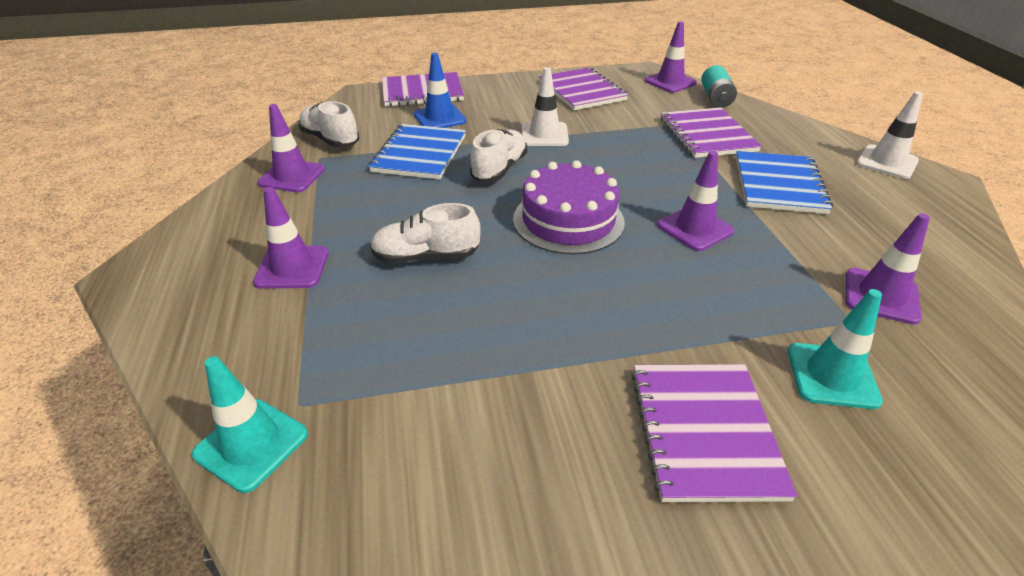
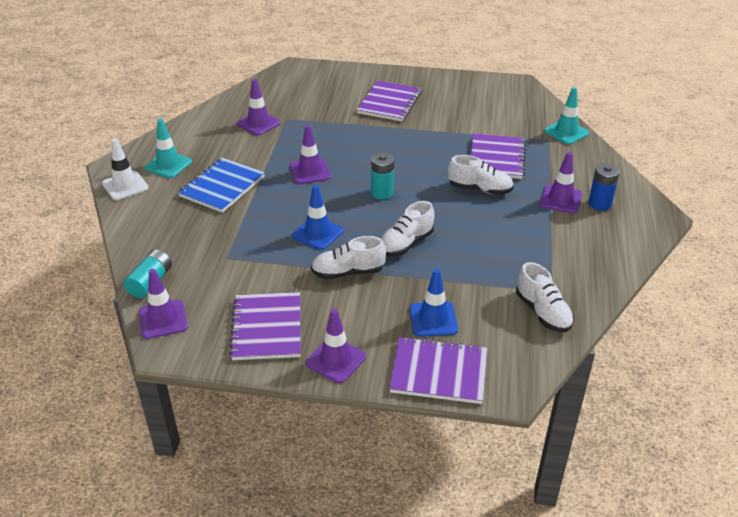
camera: 160 degrees left, 0 degrees up
(227, 273) = (599, 204): none -> blue battery
(292, 176) = (572, 274): purple traffic cone -> purple traffic cone (336, 360)
(420, 154) = (464, 275): blue notebook -> none
(544, 135) = (348, 272): white traffic cone -> white shoe
(568, 220) = (382, 193): purple cake -> turquoise battery
(607, 160) = (317, 233): none -> blue traffic cone
(707, 135) = (215, 239): purple notebook -> purple notebook (496, 158)
(832, 375) = (321, 106): turquoise traffic cone -> turquoise traffic cone (168, 165)

